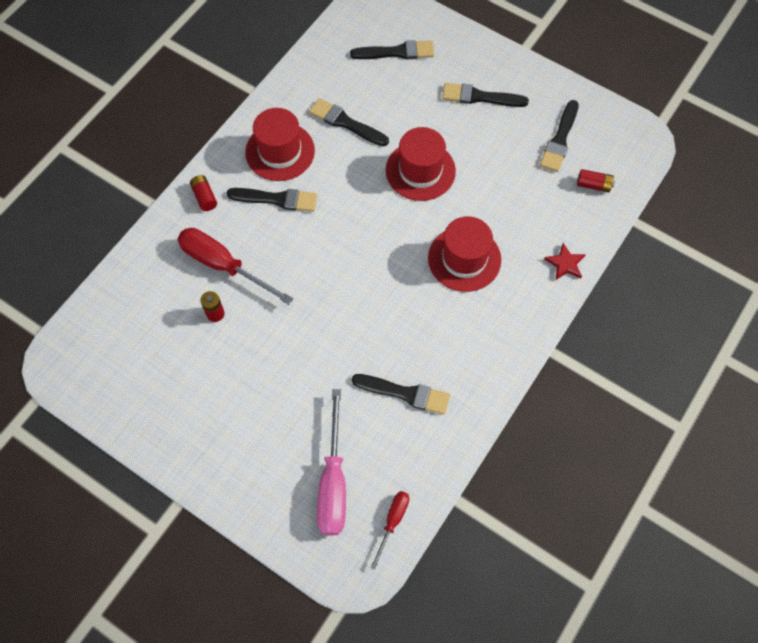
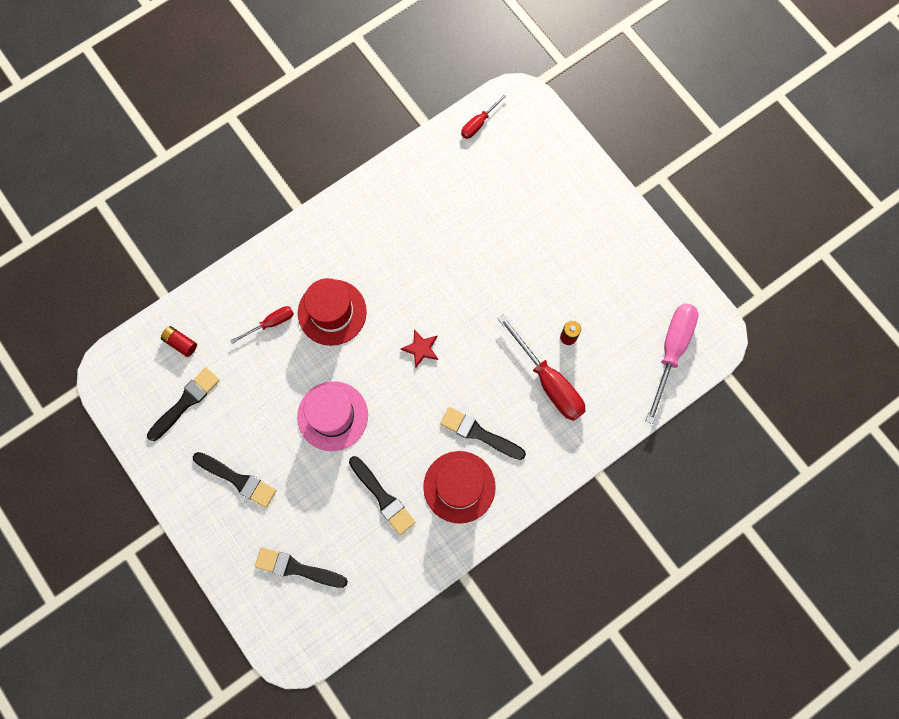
camera: 160 degrees left, 10 degrees up
(204, 197) = (547, 460): red battery -> none
(333, 482) = (514, 165): pink screwdriver -> pink screwdriver (671, 351)
(405, 393) = (432, 213): black brush -> none
(420, 171) = (332, 416): red hat -> pink hat
(518, 229) = (271, 323): none -> red screwdriver
(565, 264) = (247, 277): red star -> red star (421, 348)

